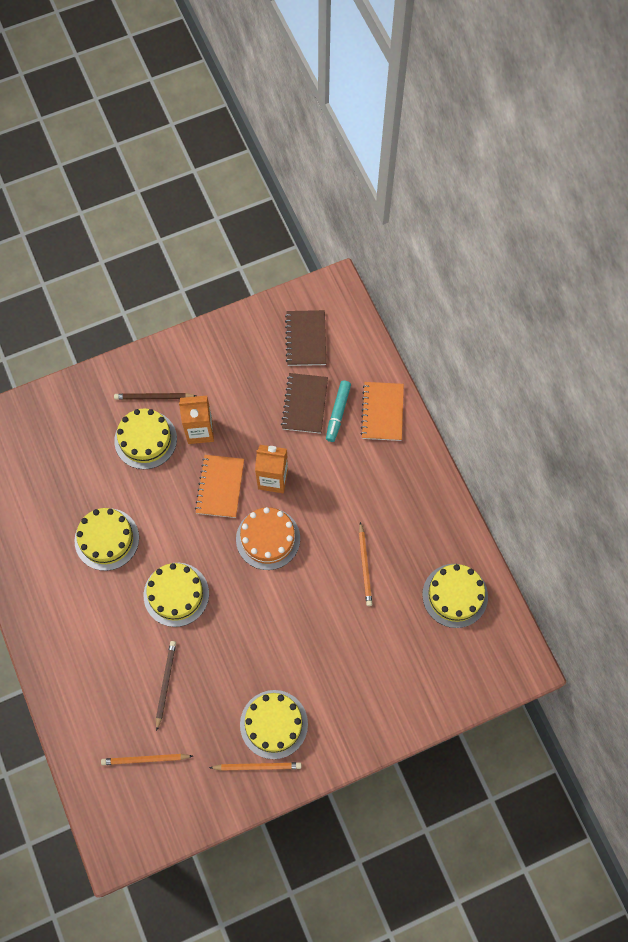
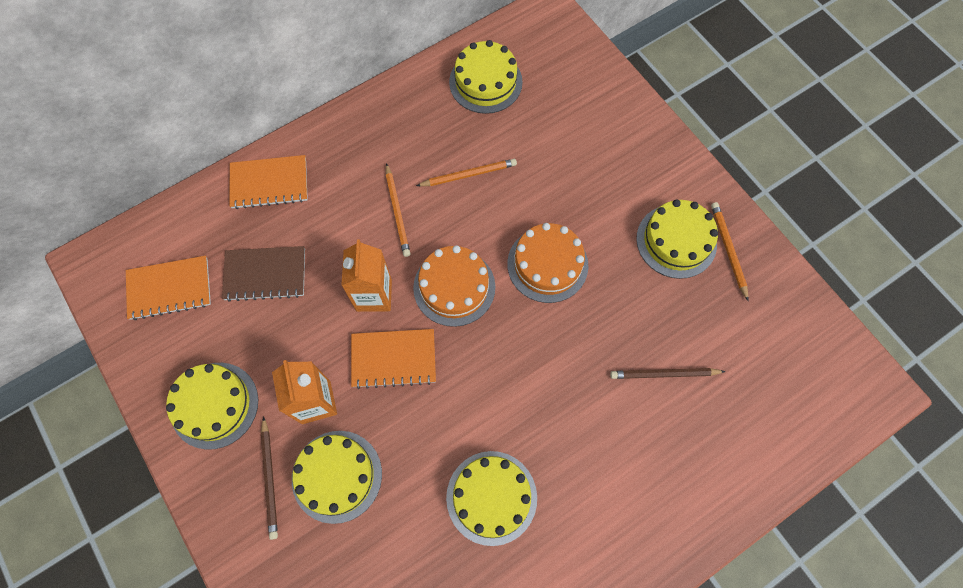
camera: 100 degrees left, 0 degrees up
(145, 759) = (761, 378): orange pencil -> orange pencil (397, 212)
(176, 594) = (548, 385): yellow cake -> yellow cake (214, 405)
(273, 613) = (547, 264): none -> orange cake
(306, 339) = (169, 288): brown notebook -> orange notebook
(338, 413) = (275, 233): turquoise marker -> none

